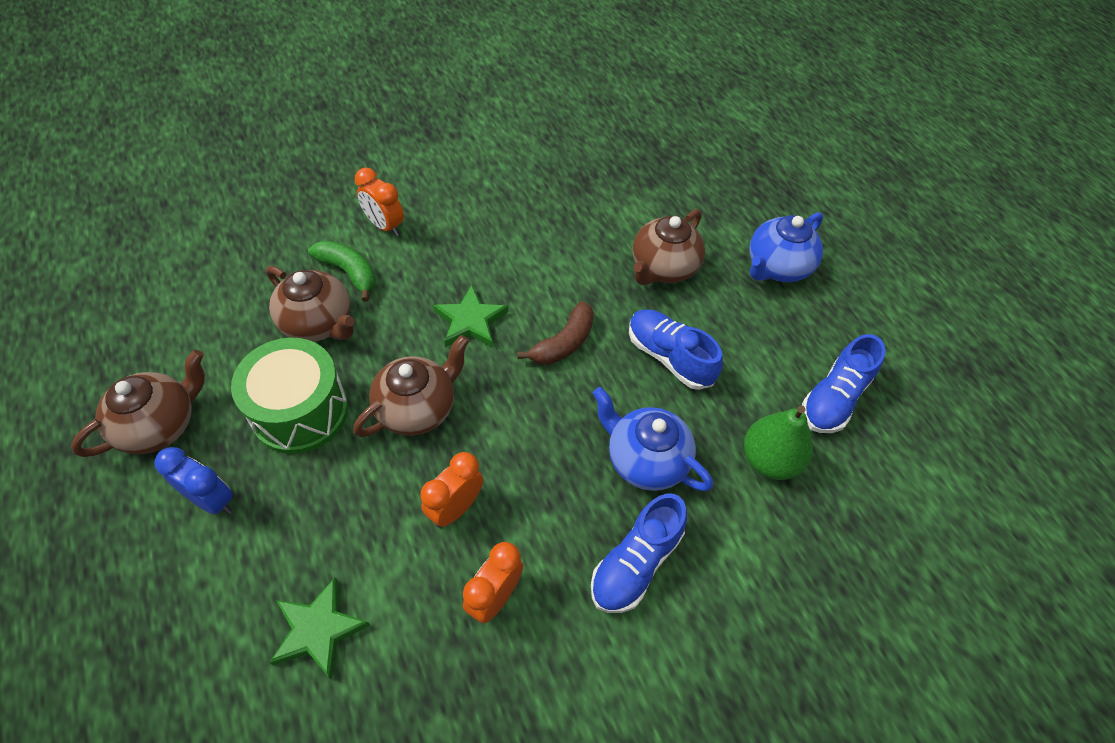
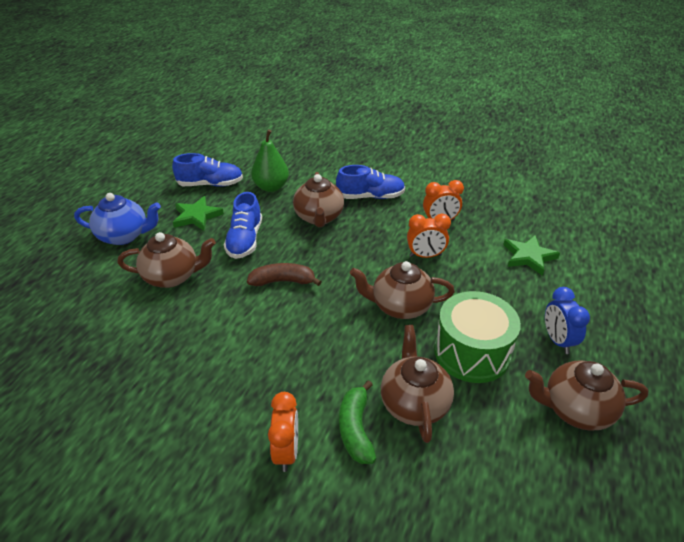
camera: 130 degrees left, 15 degrees down
(470, 321) = (316, 330): green star -> green star (197, 216)
(645, 460) = (319, 217): blue teapot -> brown teapot

